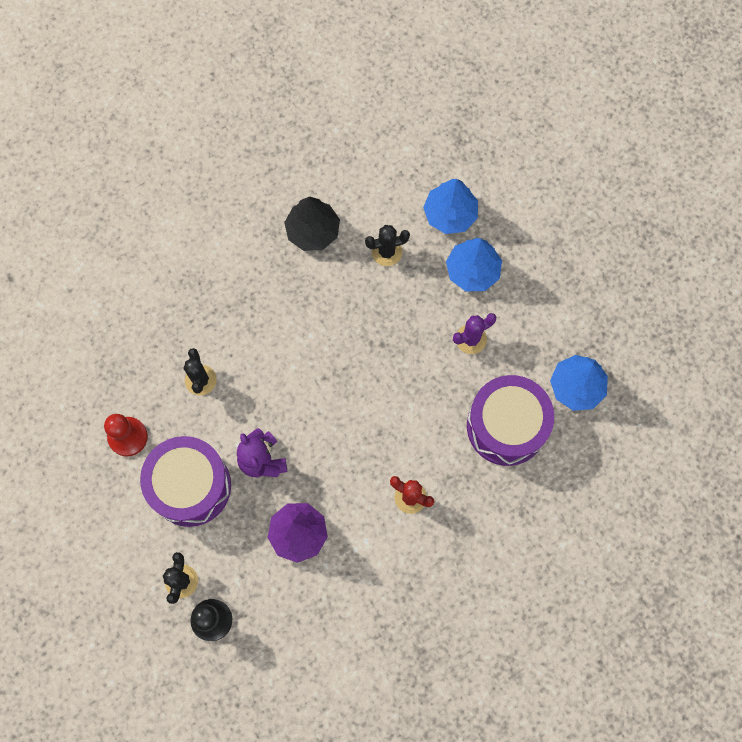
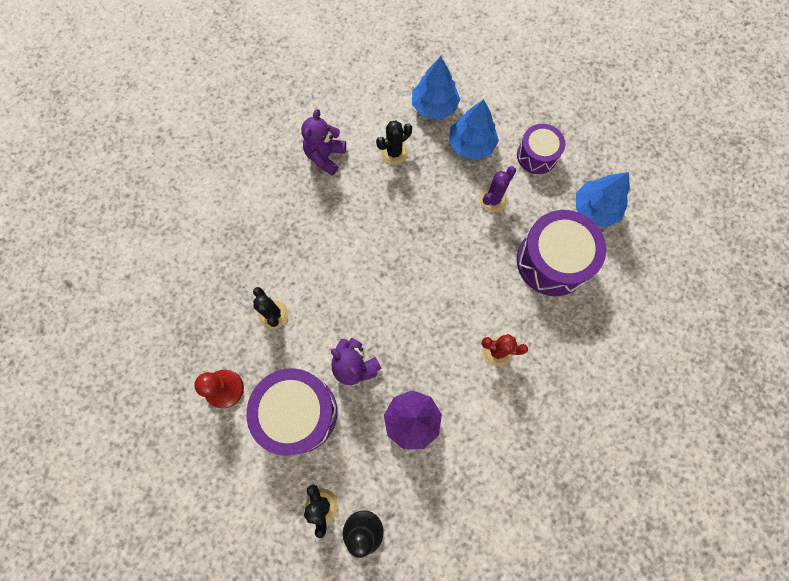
camera: 20 degrees left, 0 degrees up
(313, 231) = (325, 156): black tree -> purple teddy bear
(538, 307) = (537, 155): none -> purple drum

